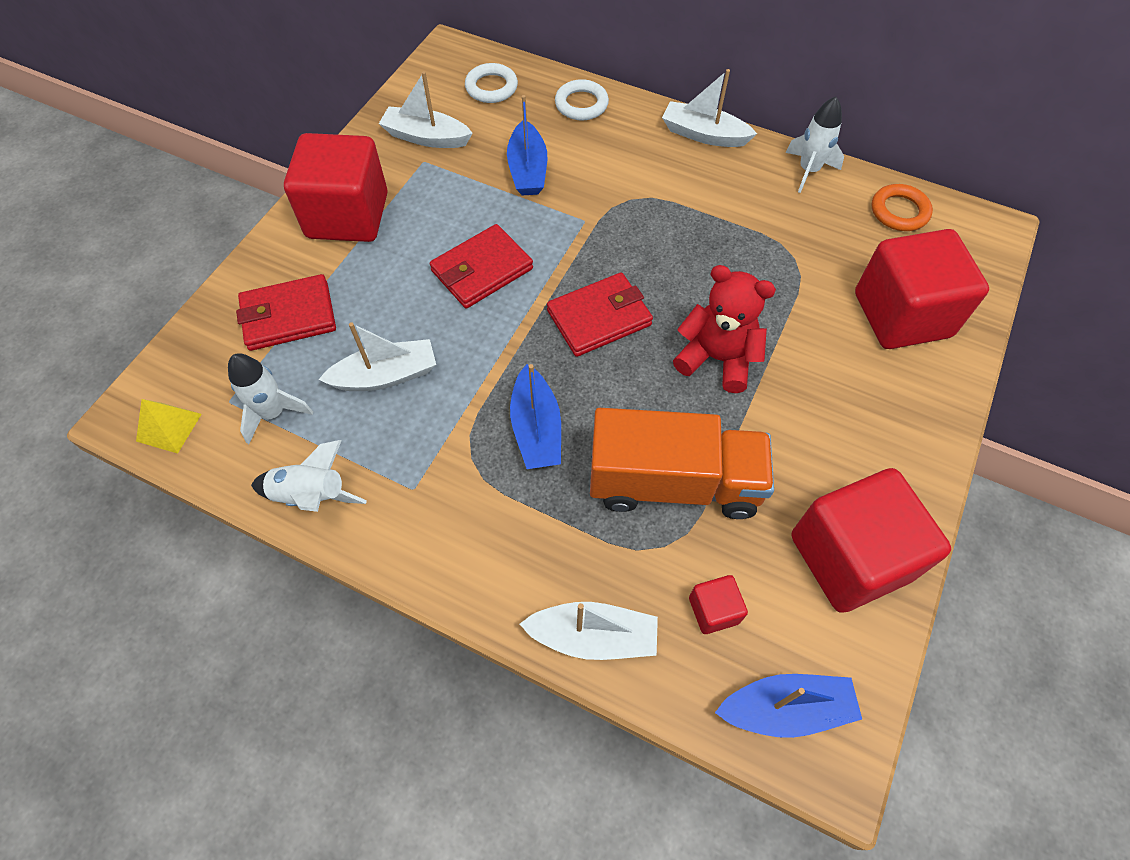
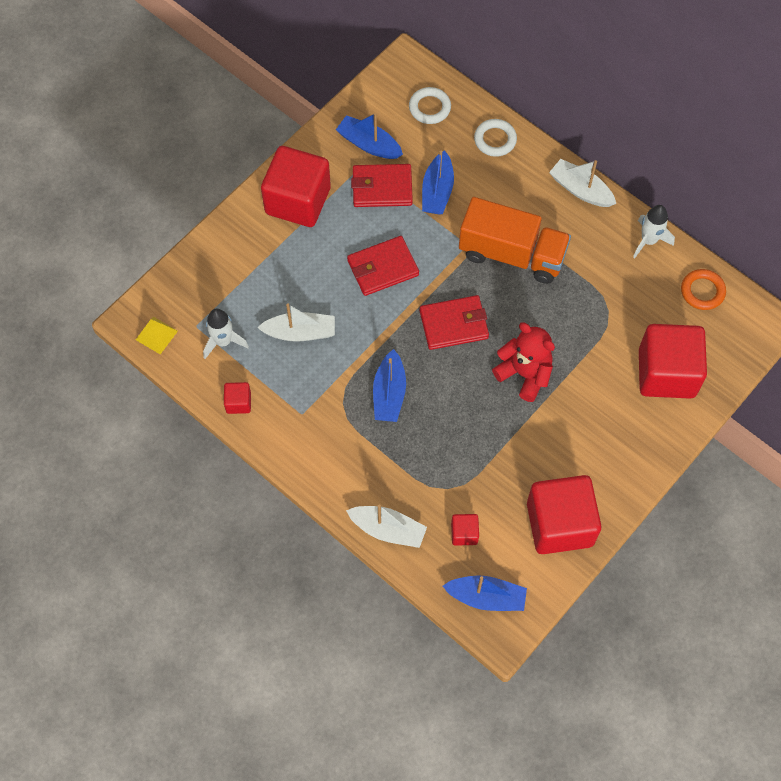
camera: 15 degrees right, 5 degrees up
(289, 316) = (244, 273): red wallet -> red wallet (382, 188)
(311, 495) = (238, 402): white rocket -> red cube
(426, 137) = (369, 144): white boat -> blue boat
(673, 482) = (466, 450): orange truck -> orange truck (512, 254)

